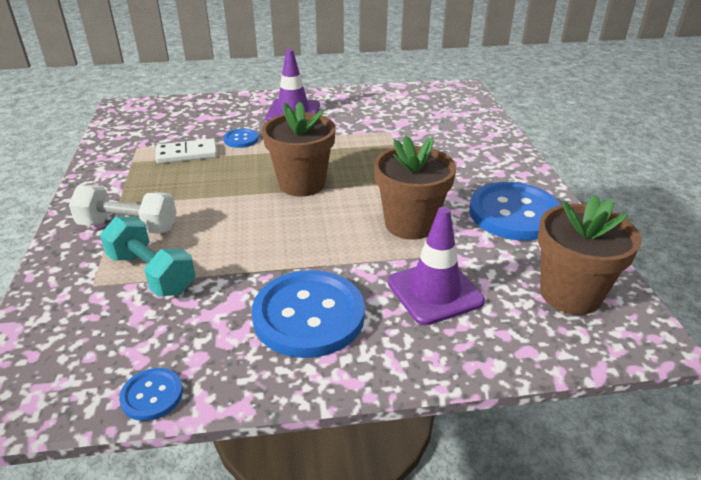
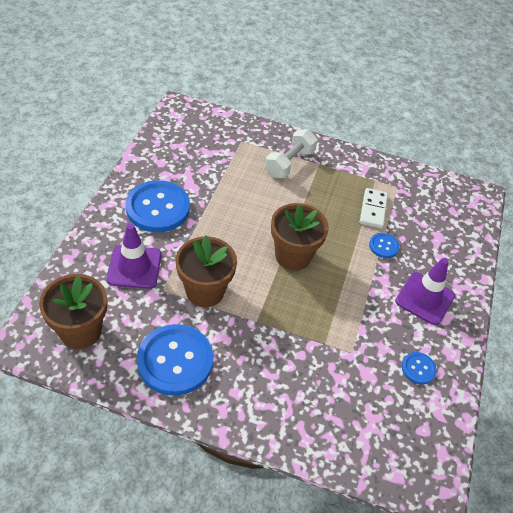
camera: 110 degrees right, 15 degrees up
(151, 273) = (236, 162): turquoise dumbbell -> none
(152, 395) = (149, 145): blue button -> blue button (418, 368)

